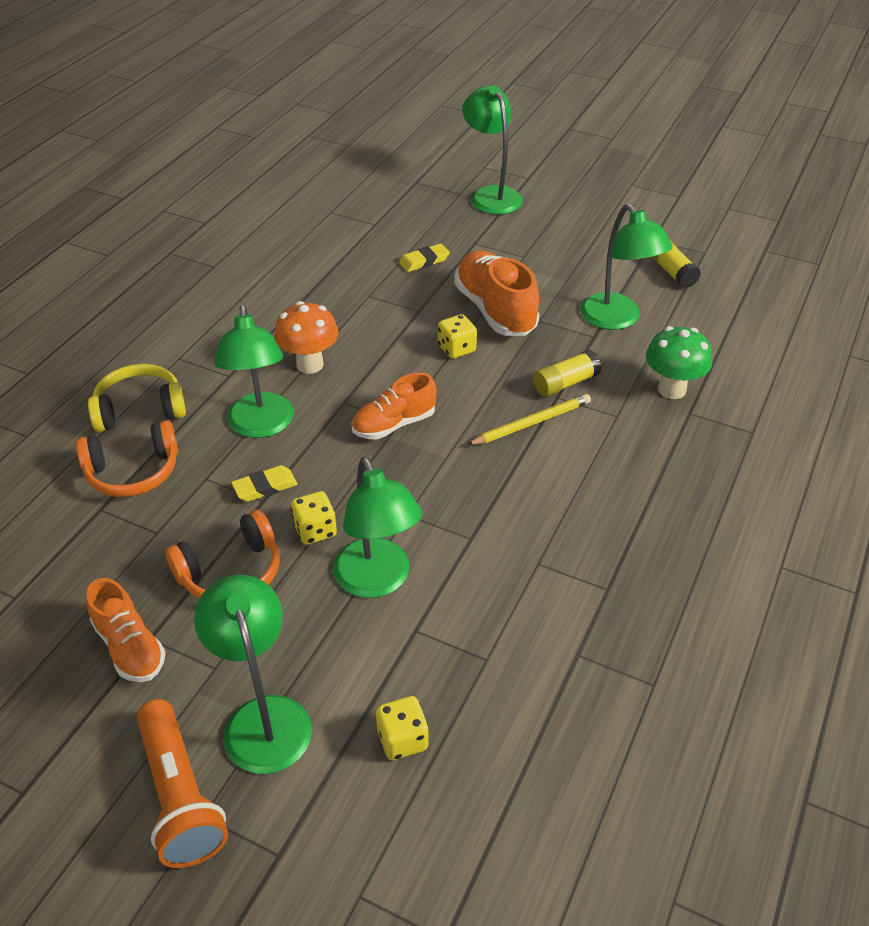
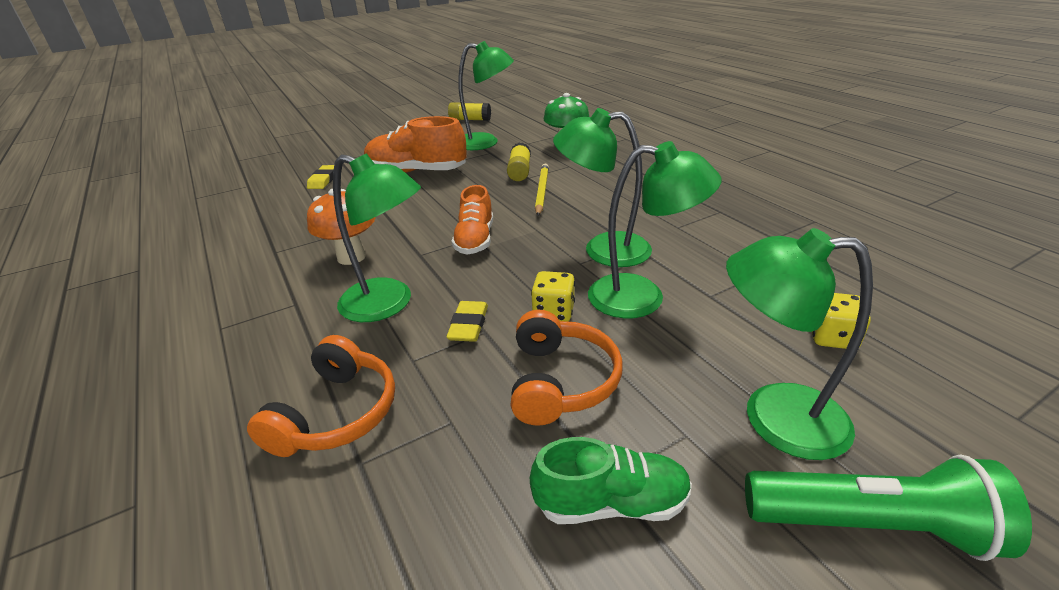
camera: 55 degrees left, 10 degrees down
(130, 647) = (611, 503): orange shoe -> green shoe
(140, 409) = (249, 378): yellow headphones -> none
(180, 796) = (870, 524): orange flashlight -> green flashlight
(456, 349) = (432, 195): yellow dice -> none
(491, 195) = (305, 142): green lamp -> green lamp (603, 249)

